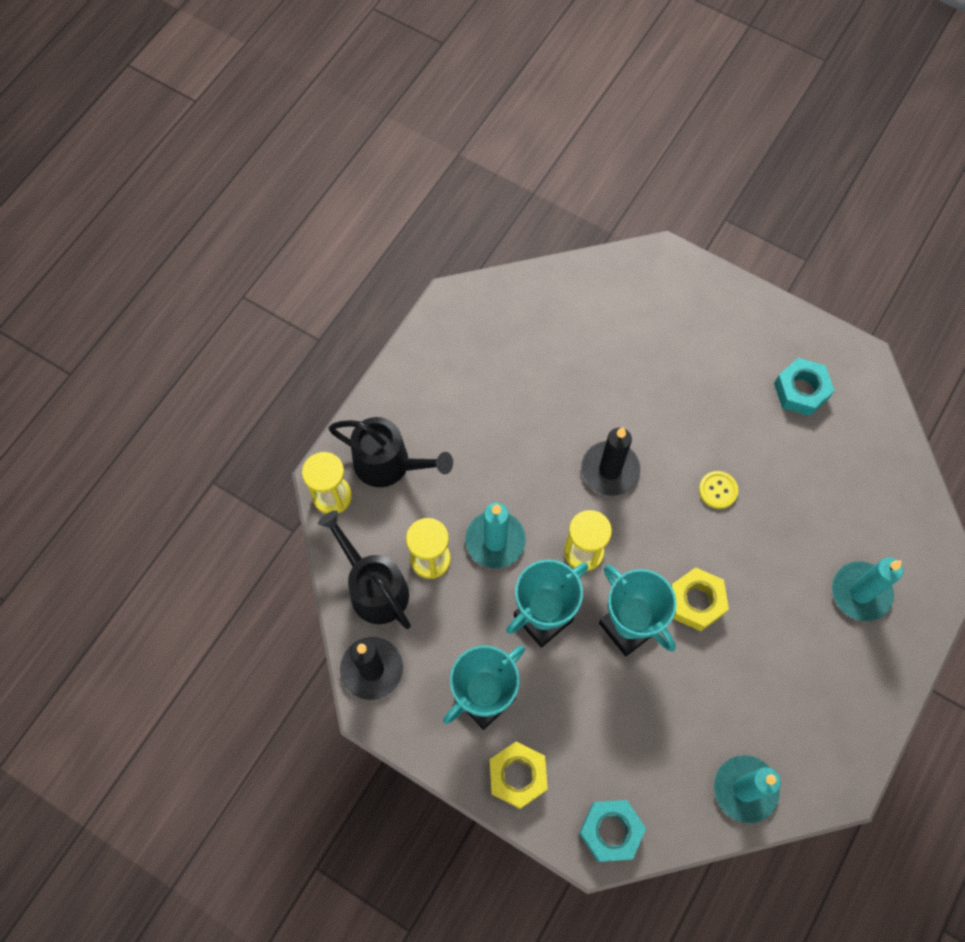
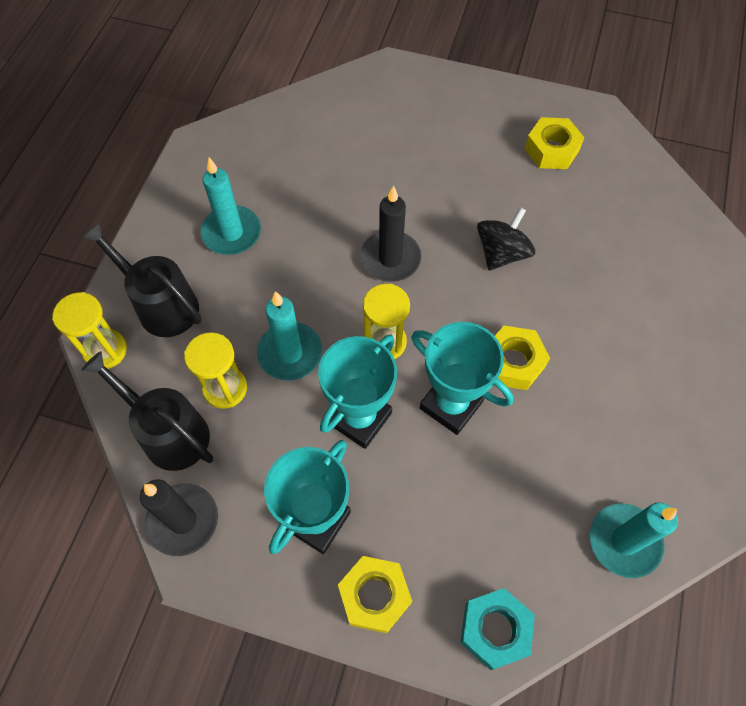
camera: 15 degrees left, 5 degrees down
(389, 464) = (161, 305): black watering can -> black watering can turned 150 degrees counterclockwise
(718, 490) = (501, 253): yellow button -> black spinning top
(801, 391) = (551, 150): turquoise nut -> yellow nut
(860, 592) = (670, 314): turquoise candle -> turquoise candle (231, 233)

